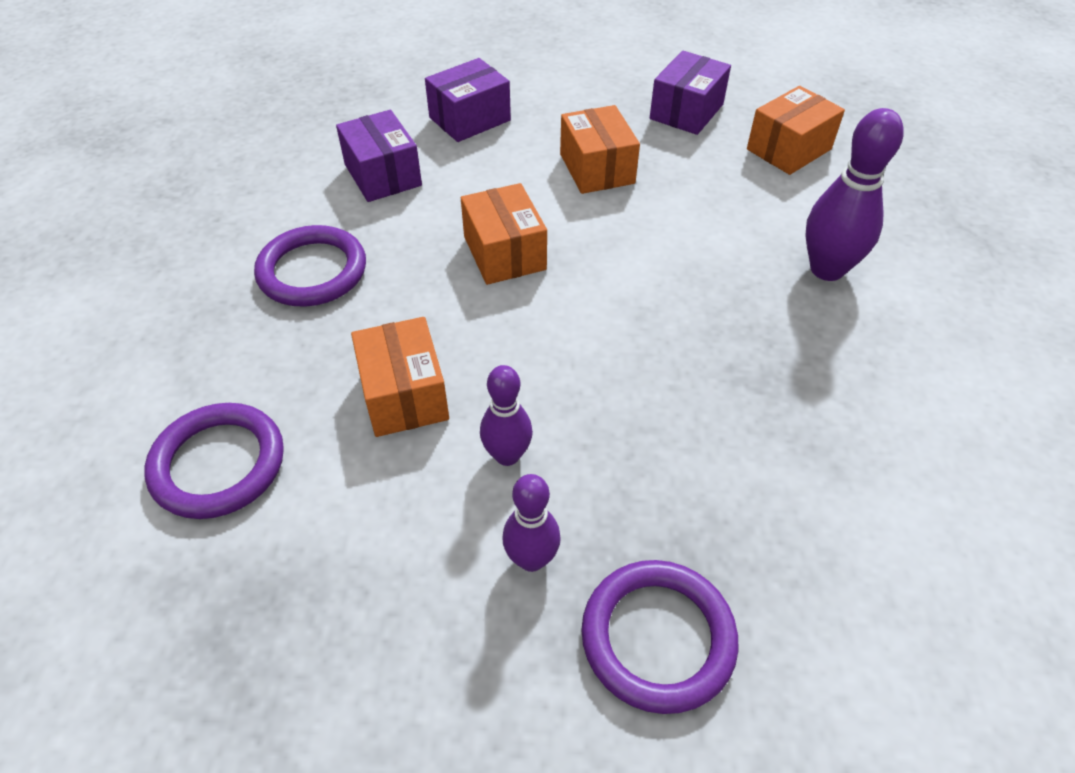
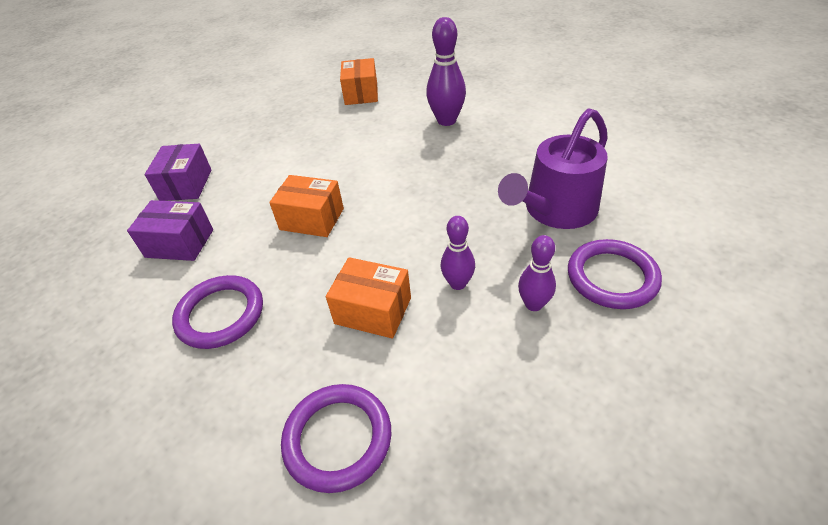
camera: 50 degrees left, 5 degrees down
(596, 169) = (293, 156): orange box -> none
(686, 111) = (294, 109): purple box -> none
(746, 501) = (556, 210): none -> purple watering can

